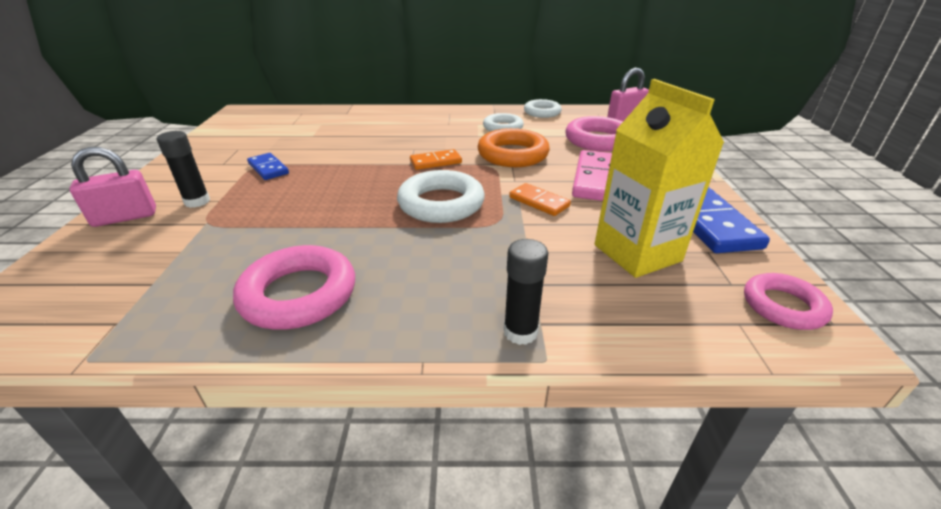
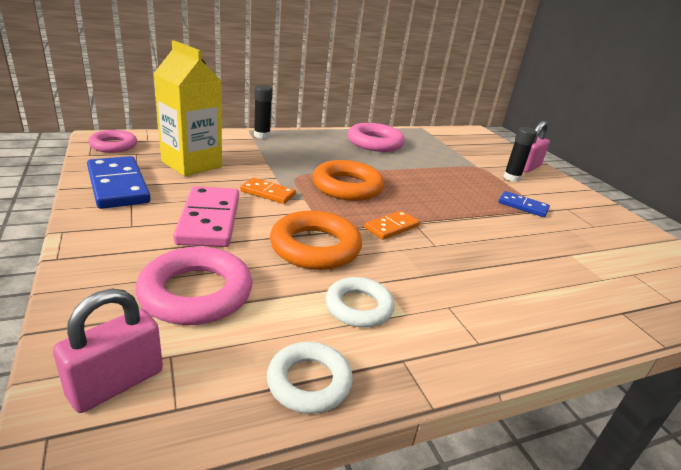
camera: 155 degrees right, 5 degrees down
(441, 203) = (347, 187): white ring -> orange ring

